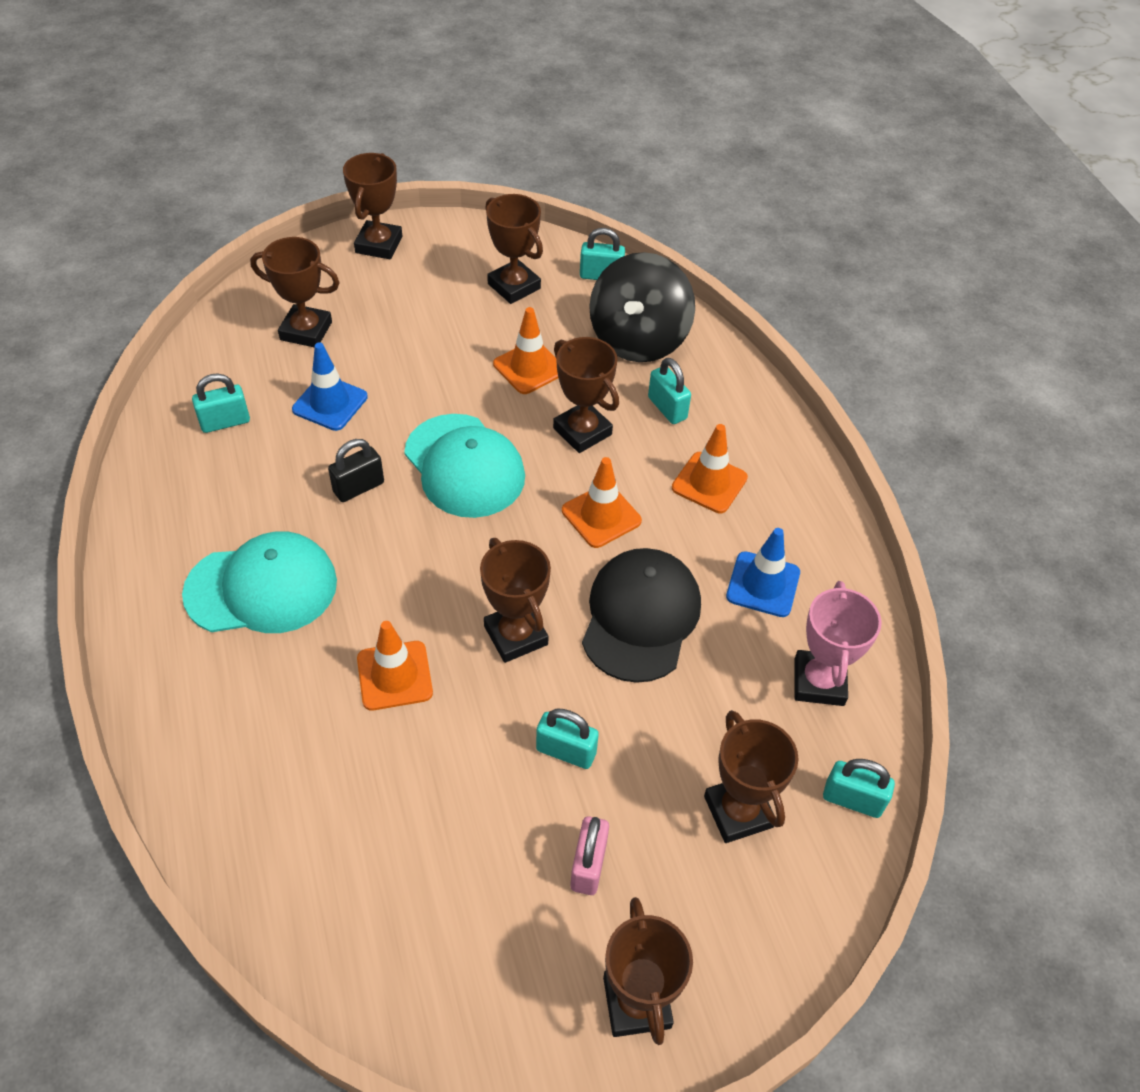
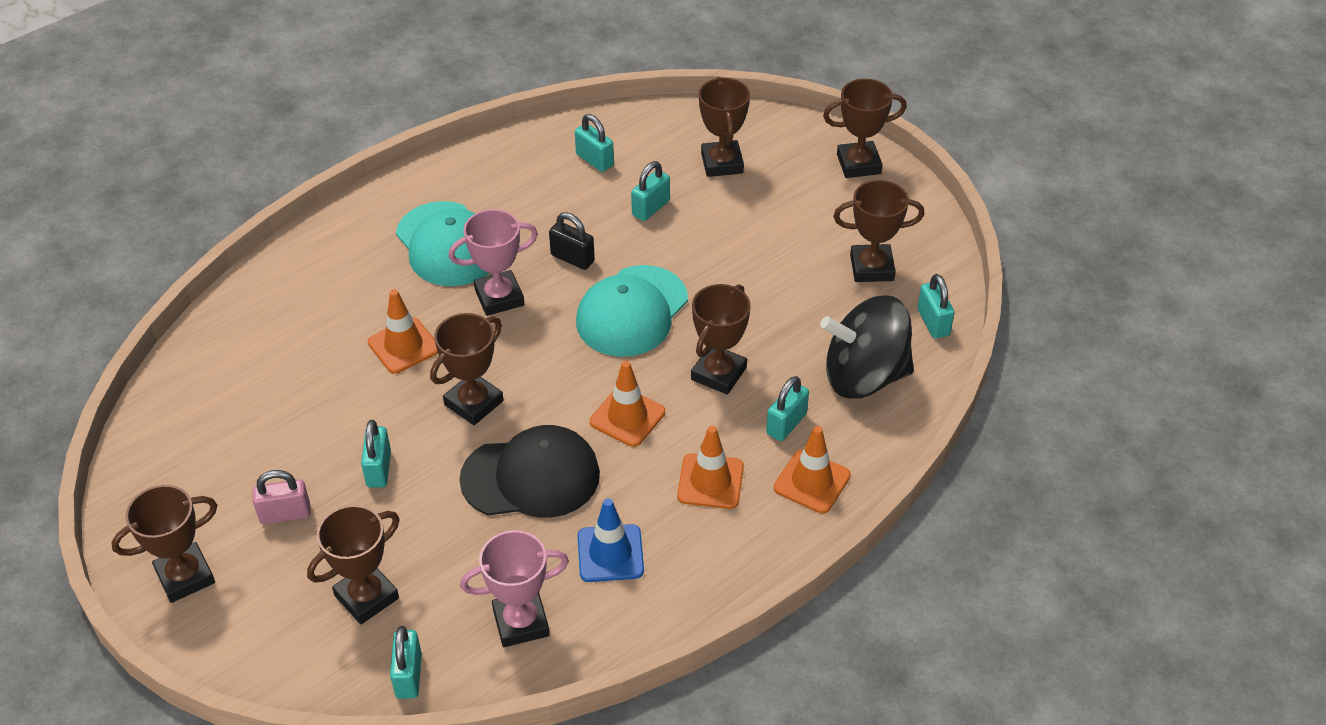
camera: 70 degrees right, 5 degrees down
(330, 403) = (651, 208): blue traffic cone -> turquoise padlock
(375, 566) = (499, 297): none -> pink trophy
(514, 286) = (871, 268): brown trophy -> brown trophy turned 60 degrees clockwise
(529, 368) = (773, 313): orange traffic cone -> orange traffic cone (812, 482)

